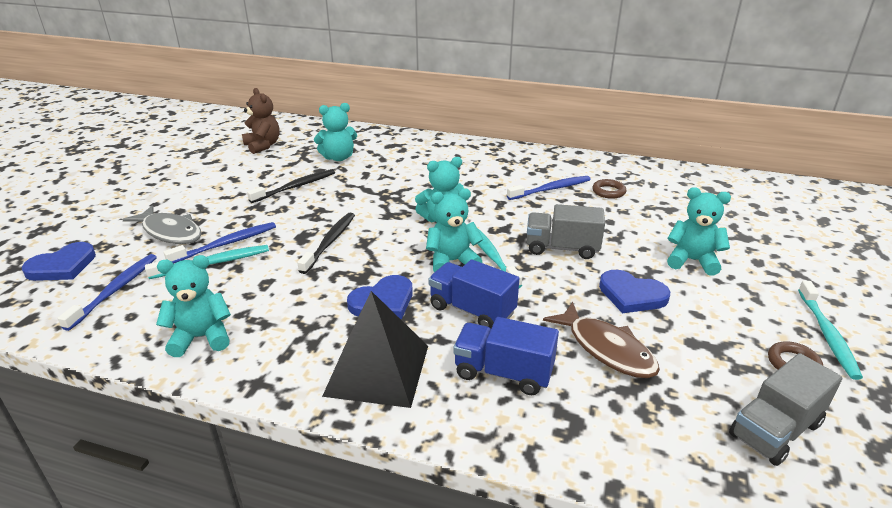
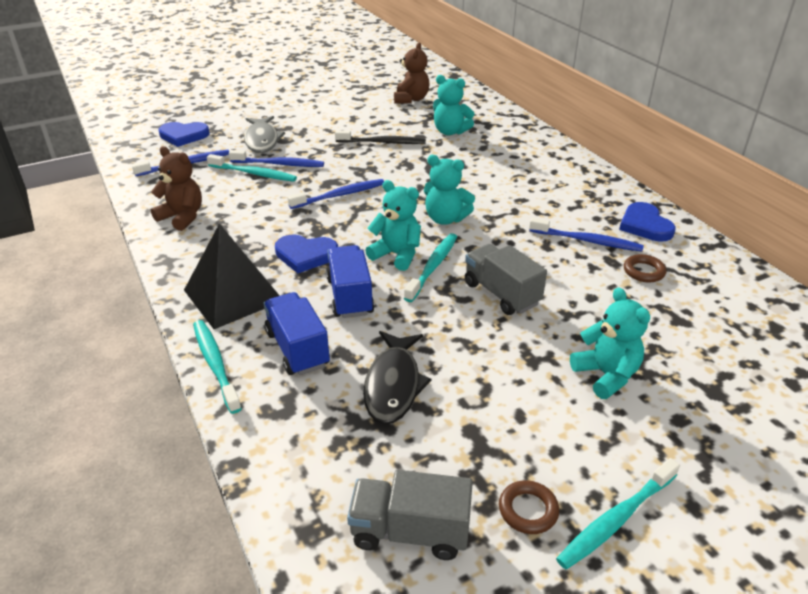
camera: 45 degrees right, 5 degrees up
(201, 337) = (182, 217): turquoise teddy bear -> brown teddy bear
(329, 242) = (339, 195): black toothbrush -> blue toothbrush
(464, 432) = (215, 364): none -> turquoise toothbrush
(606, 349) = (393, 385): brown fish -> black fish
(631, 295) = (490, 364): blue heart -> blue heart (645, 225)

